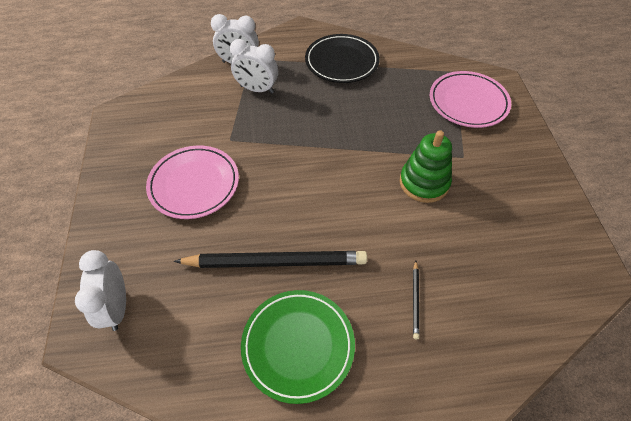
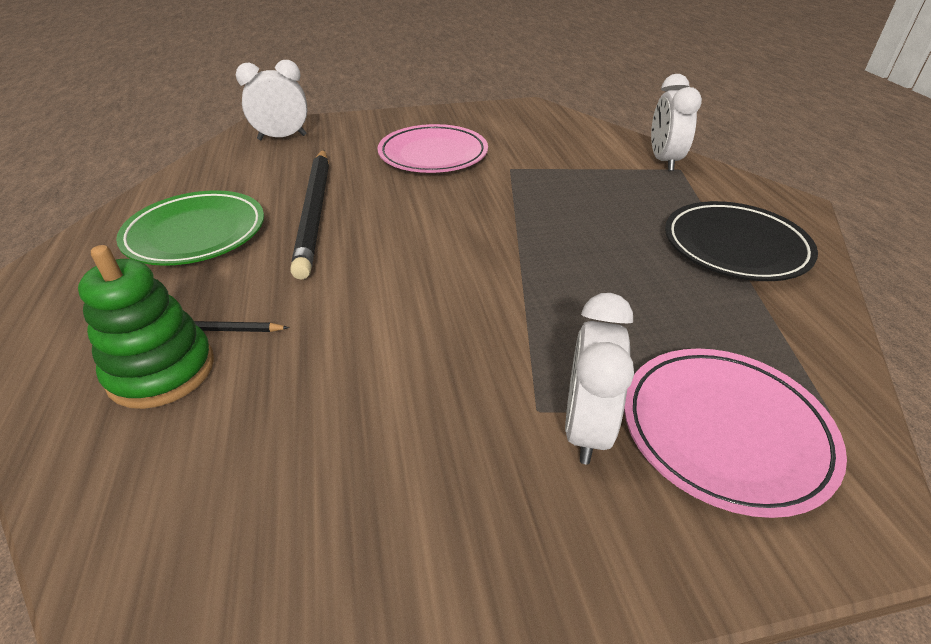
camera: 85 degrees right, 15 degrees down
(257, 89) = (615, 178): white clock -> white clock (586, 428)
(424, 183) = (457, 346): green stacking toy -> green stacking toy (161, 371)

